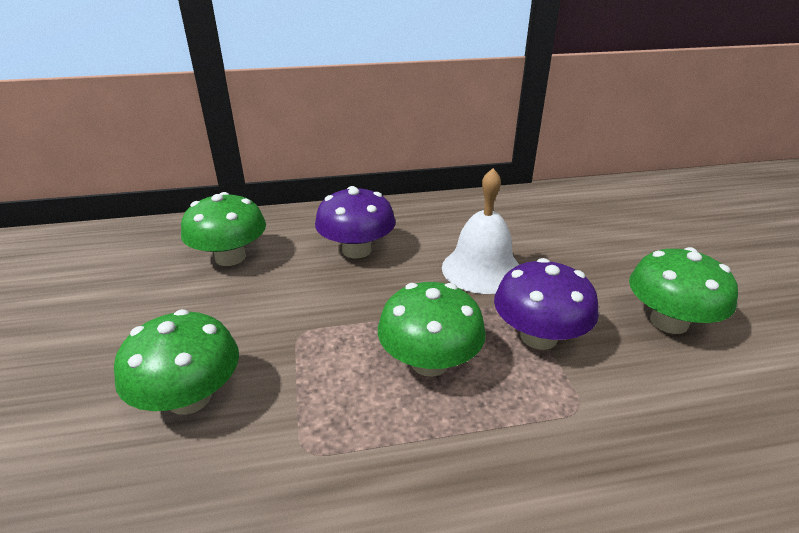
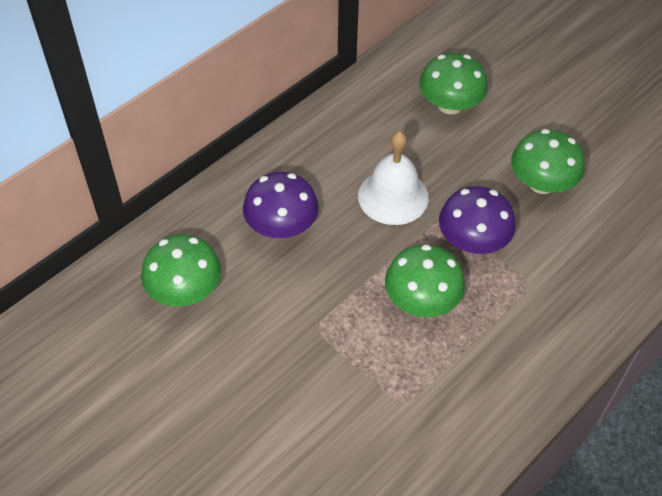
camera: 35 degrees left, 20 degrees up
(190, 397) = (298, 415): green mushroom -> green mushroom (450, 105)

